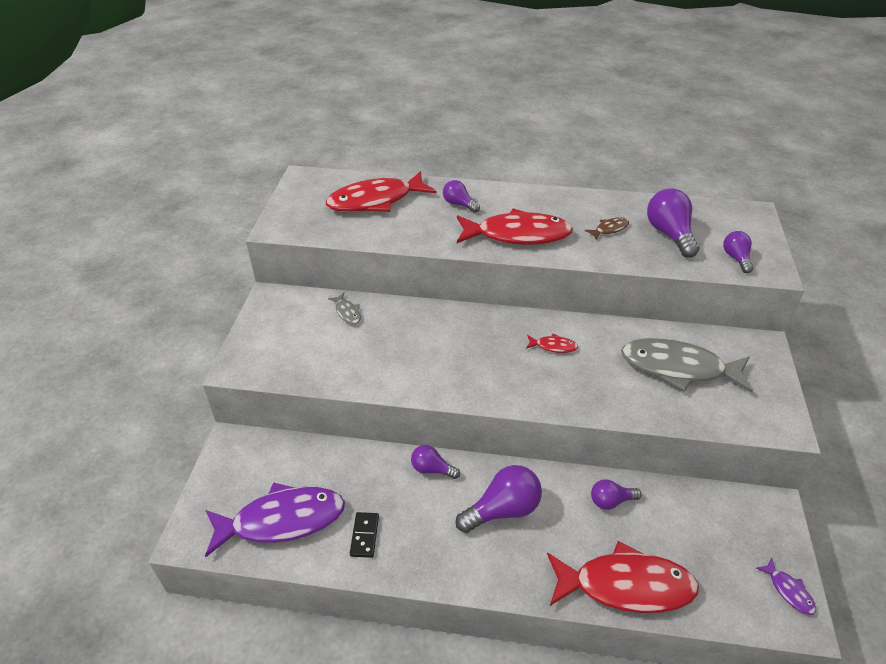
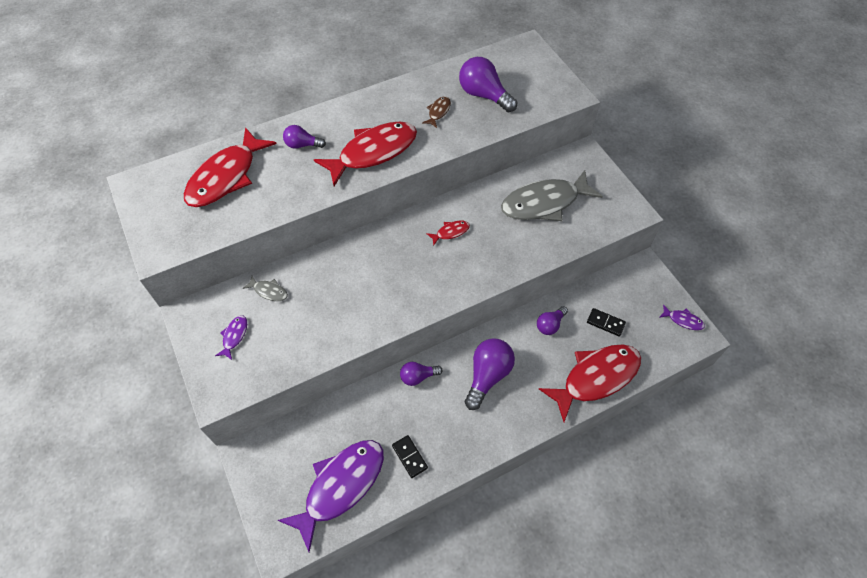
camera: 35 degrees left, 15 degrees up
(290, 331) = (234, 336): none -> purple fish
(680, 536) = (605, 323): none -> black domino
(736, 258) = (542, 95): purple light bulb -> none

